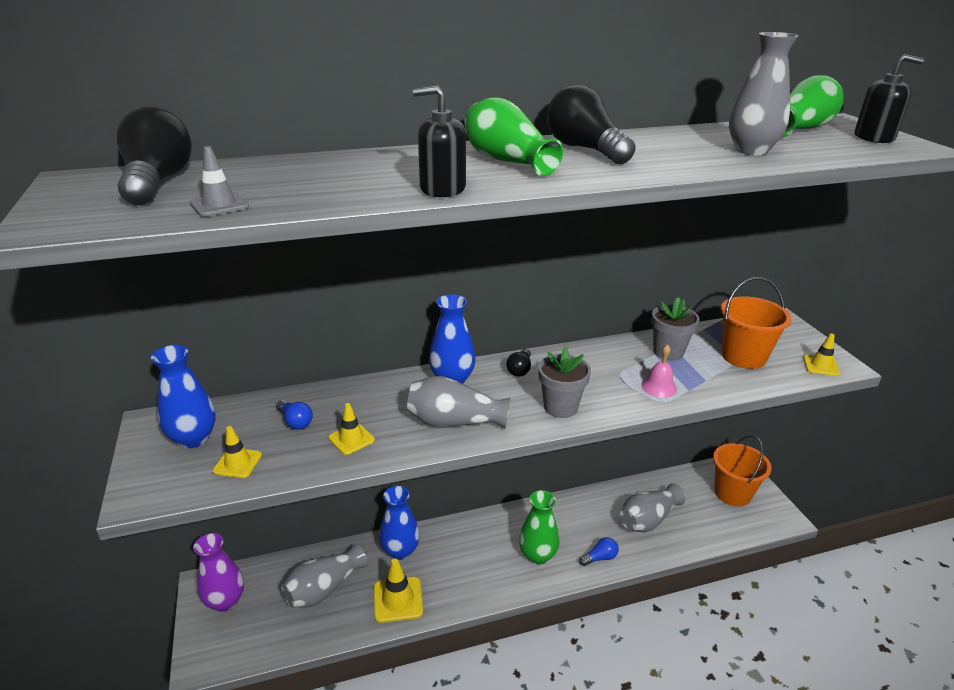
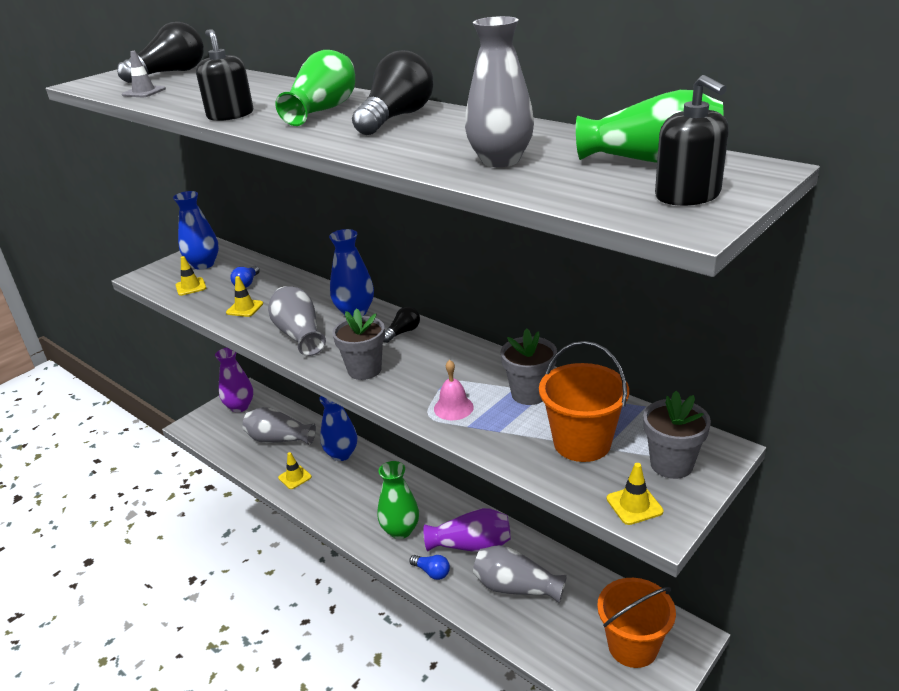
camera: 60 degrees right, 0 degrees up
(398, 599) = (295, 477): yellow traffic cone -> yellow traffic cone, size x0.63
(520, 369) = (403, 332): black light bulb -> black light bulb turned 150 degrees clockwise
(588, 522) = (471, 545): none -> purple vase
(787, 339) = (671, 464): none -> grey flower pot

